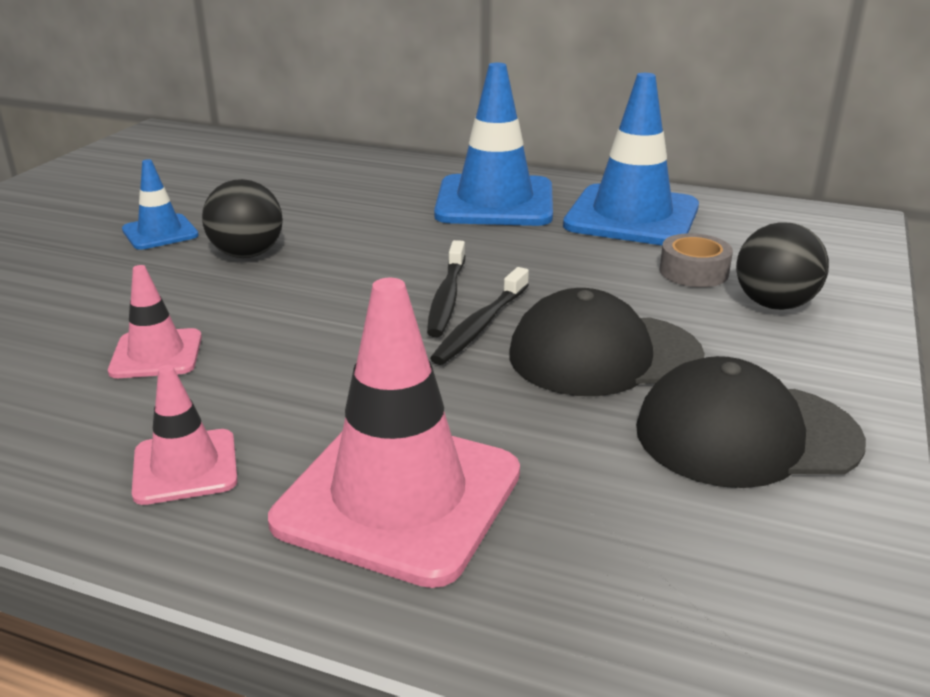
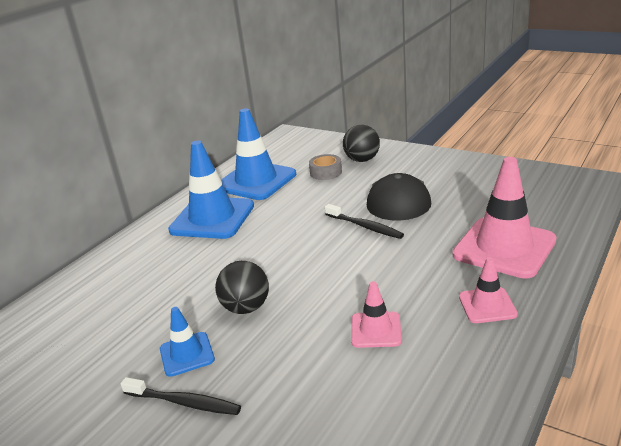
camera: 75 degrees left, 0 degrees up
(447, 297) = (332, 235): black toothbrush -> black toothbrush (184, 402)
(746, 434) = (459, 177): black cap -> none

